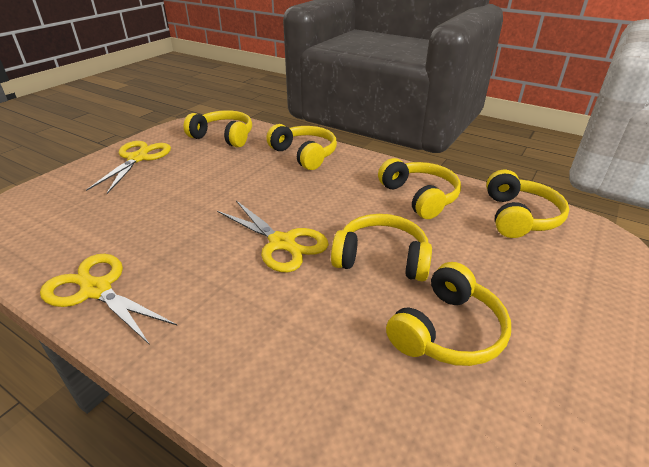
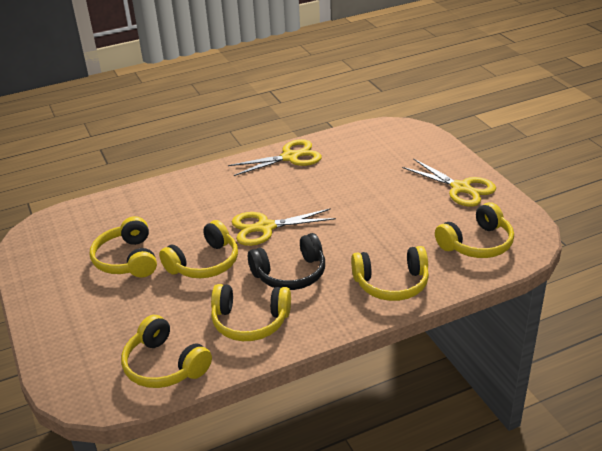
camera: 125 degrees right, 0 degrees up
(340, 200) = (290, 274): none -> black headphones

